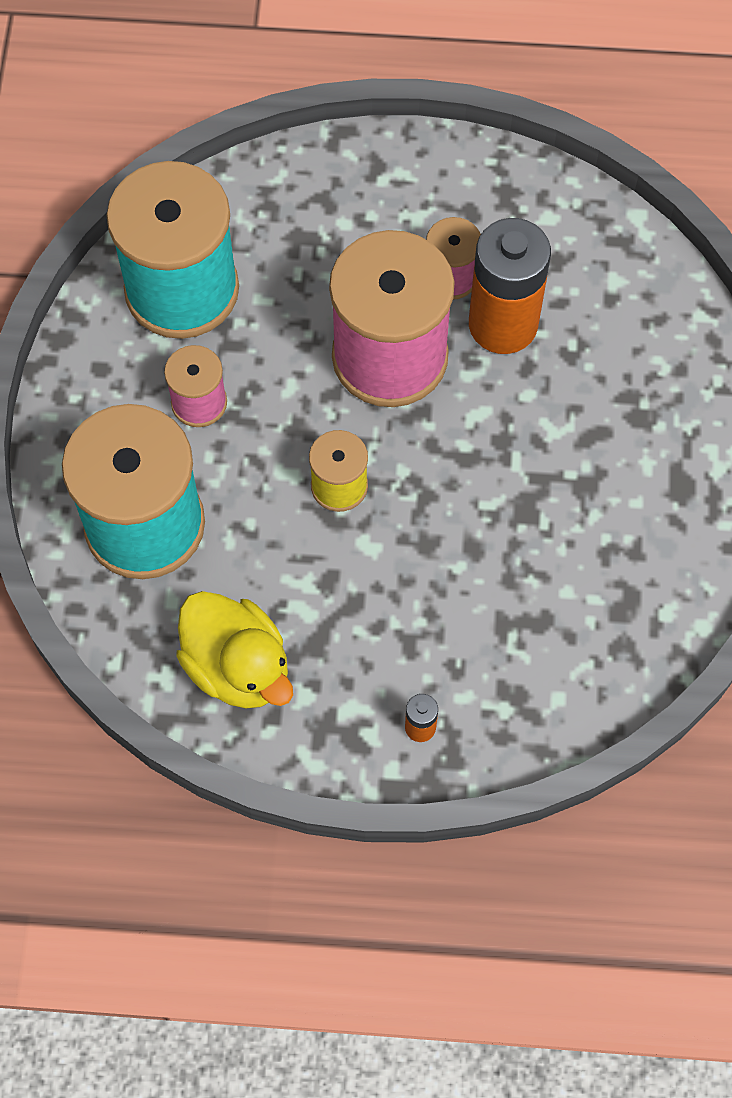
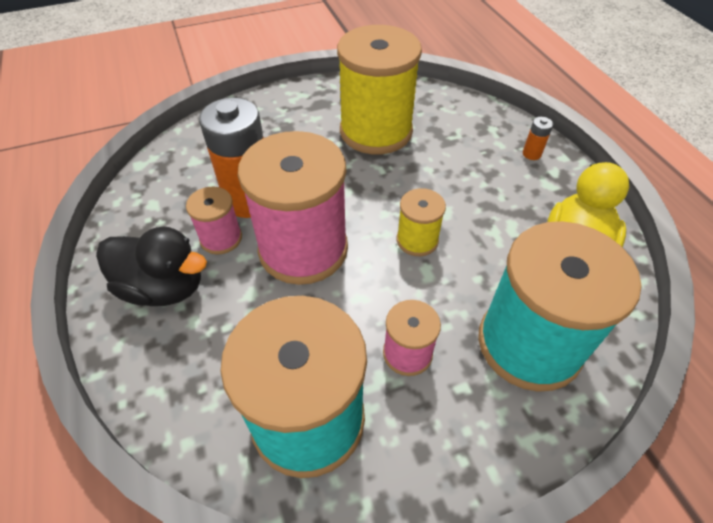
camera: 115 degrees left, 15 degrees down
(404, 205) = (164, 287): none -> black duck
(574, 534) = (376, 131): none -> yellow spool

